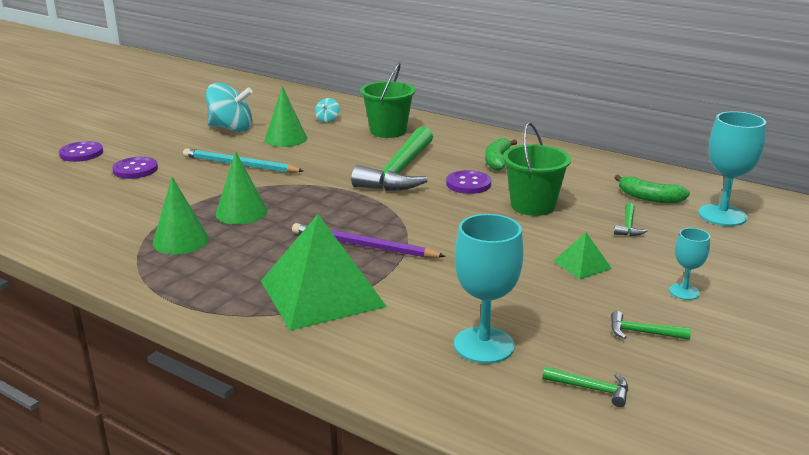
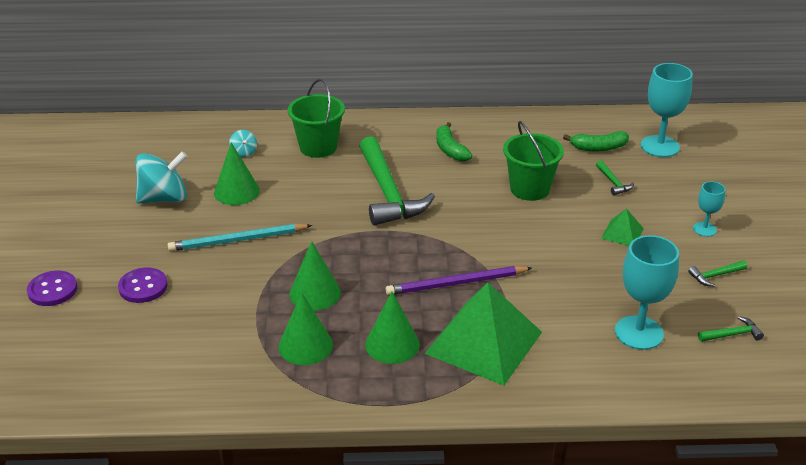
camera: 35 degrees left, 10 degrees up
(245, 265) = (392, 344): none -> green cone
(468, 184) = (457, 185): purple button -> none

